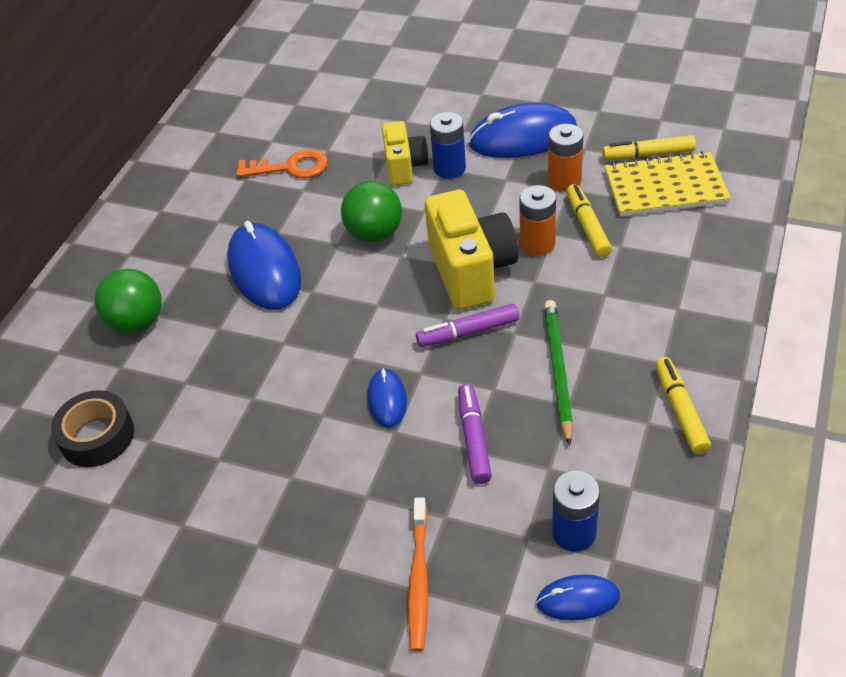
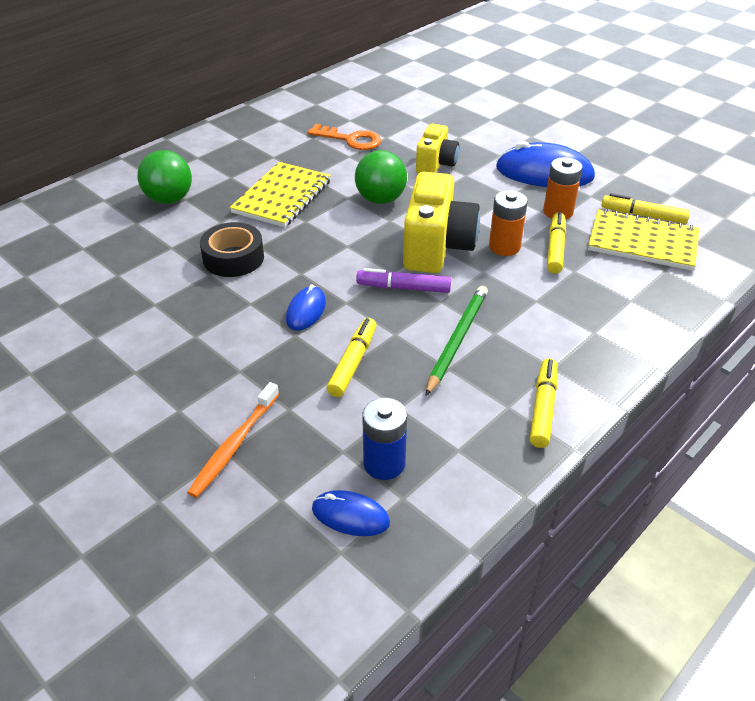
camera: 20 degrees right, 5 degrees down
(97, 436) = (86, 259): black tape -> black tape (233, 258)
(264, 270) = (282, 197): blue mouse -> yellow notebook
(449, 168) = (470, 176): blue battery -> none
(474, 438) = (353, 362): purple marker -> yellow marker

